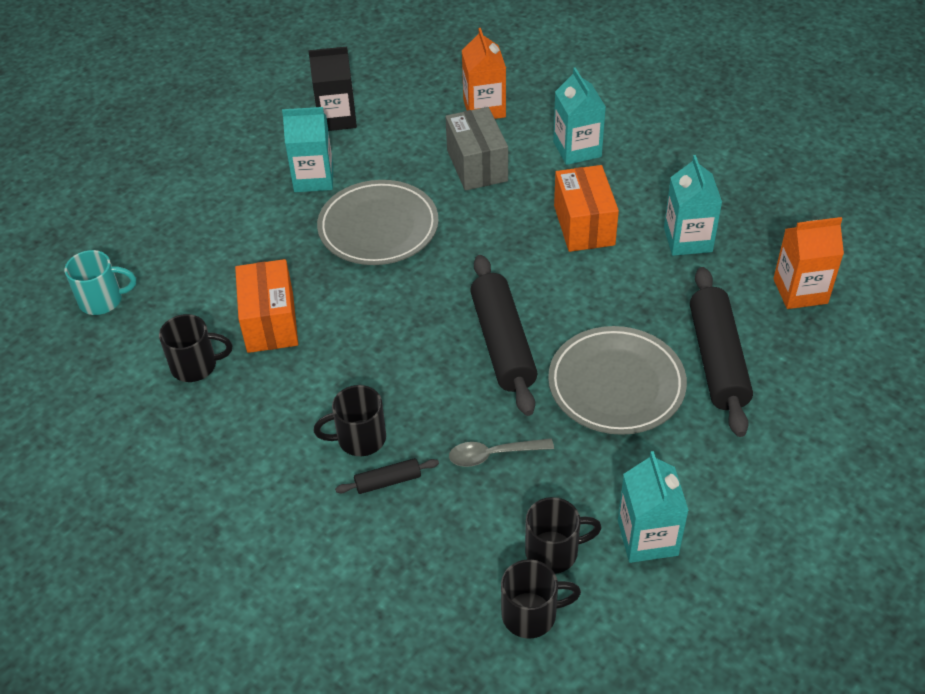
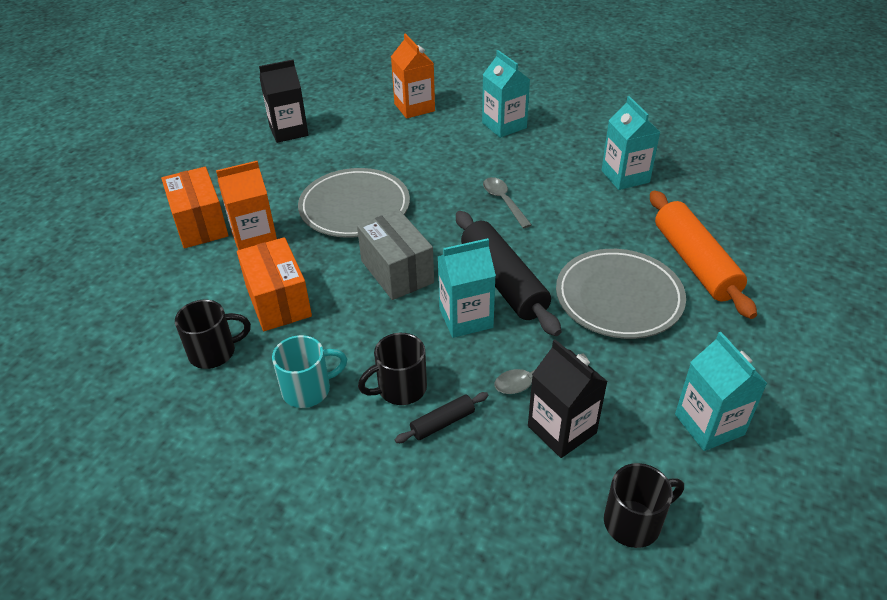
camera: 15 degrees left, 5 degrees down
(103, 300) = (102, 310): turquoise mug -> turquoise mug (308, 389)
(313, 178) = (282, 178): turquoise carton -> turquoise carton (466, 318)
(477, 165) = (424, 148): grey box -> grey box (397, 272)
(499, 512) = (562, 429): none -> black carton
(539, 248) = (504, 201): none -> grey spoon
(554, 551) = (629, 456): black mug -> none
(584, 225) = (534, 179): orange box -> orange box (200, 224)
(717, 359) = (695, 262): black rolling pin -> orange rolling pin
(800, 291) = (734, 200): orange carton -> orange carton (254, 238)

